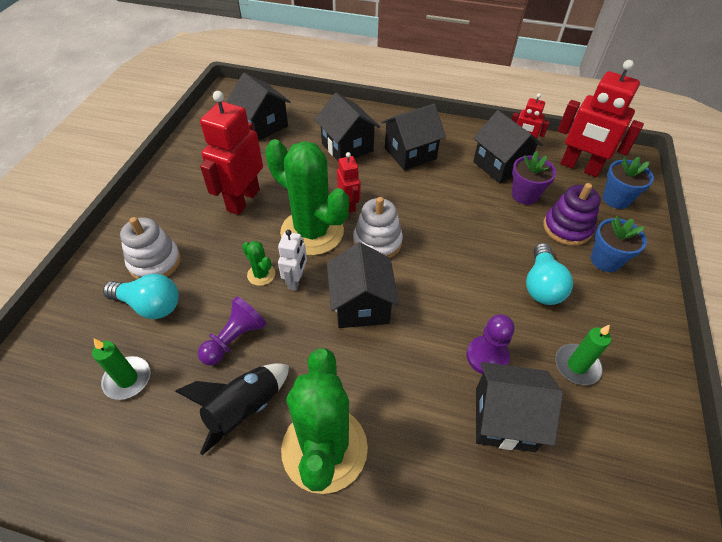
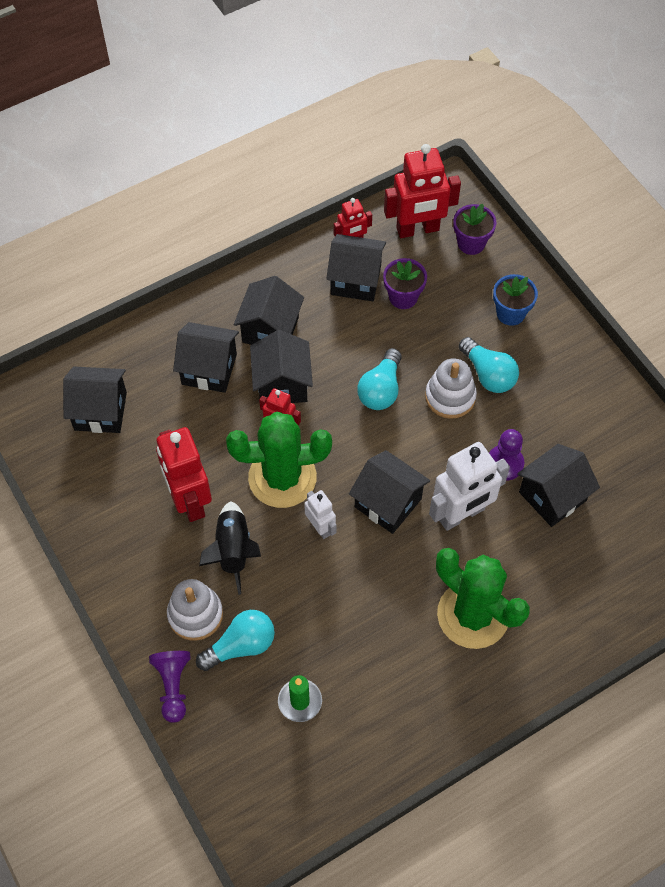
camera: 45 degrees left, 10 degrees up
(235, 339) = (334, 608): purple pawn -> purple pawn (173, 686)
(244, 409) = (399, 641): black rocket -> black rocket (233, 551)
(261, 274) = (289, 547): green cactus -> none
(377, 242) = (341, 441): white stacking toy -> white stacking toy (450, 397)
(381, 184) = (282, 384): none -> black house
(407, 362) = (461, 514): none -> white robot
(443, 234) = (381, 389): none -> turquoise light bulb
(567, 228) = (461, 305): purple stacking toy -> none
(576, 366) = (561, 419): green candle -> none
(616, 199) = (471, 243): blue flower pot -> purple flower pot

